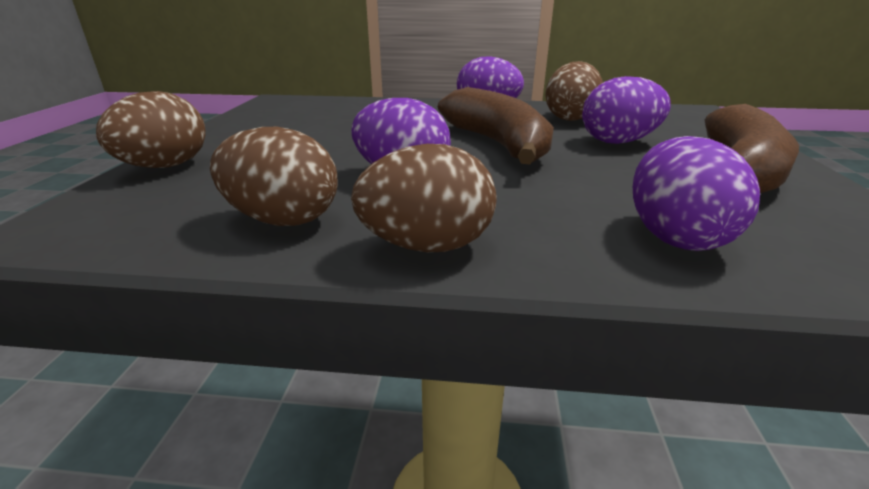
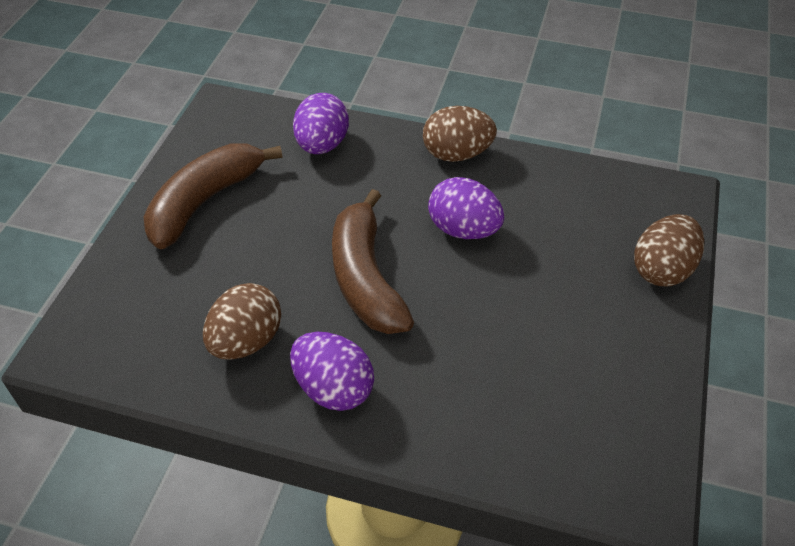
camera: 170 degrees left, 20 degrees up
(283, 219) = (540, 185): brown egg -> none
(618, 142) = (248, 266): purple egg -> none

